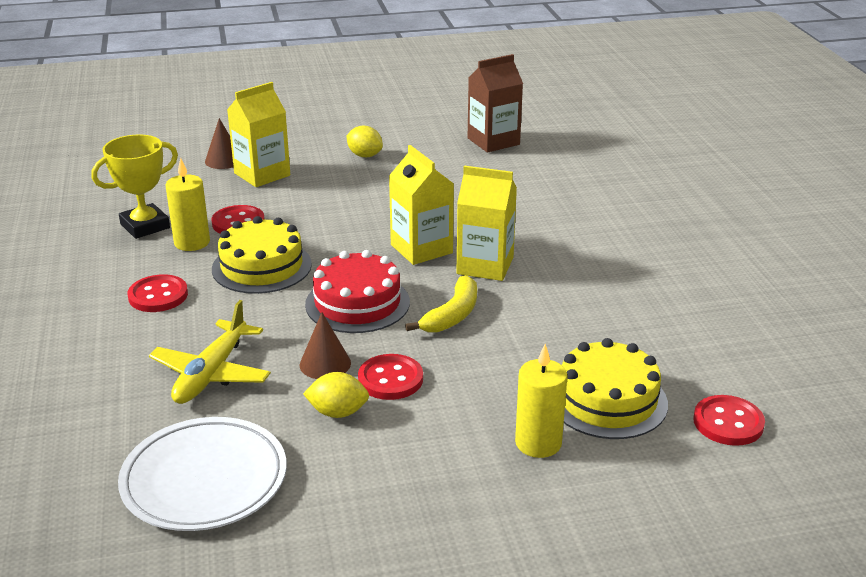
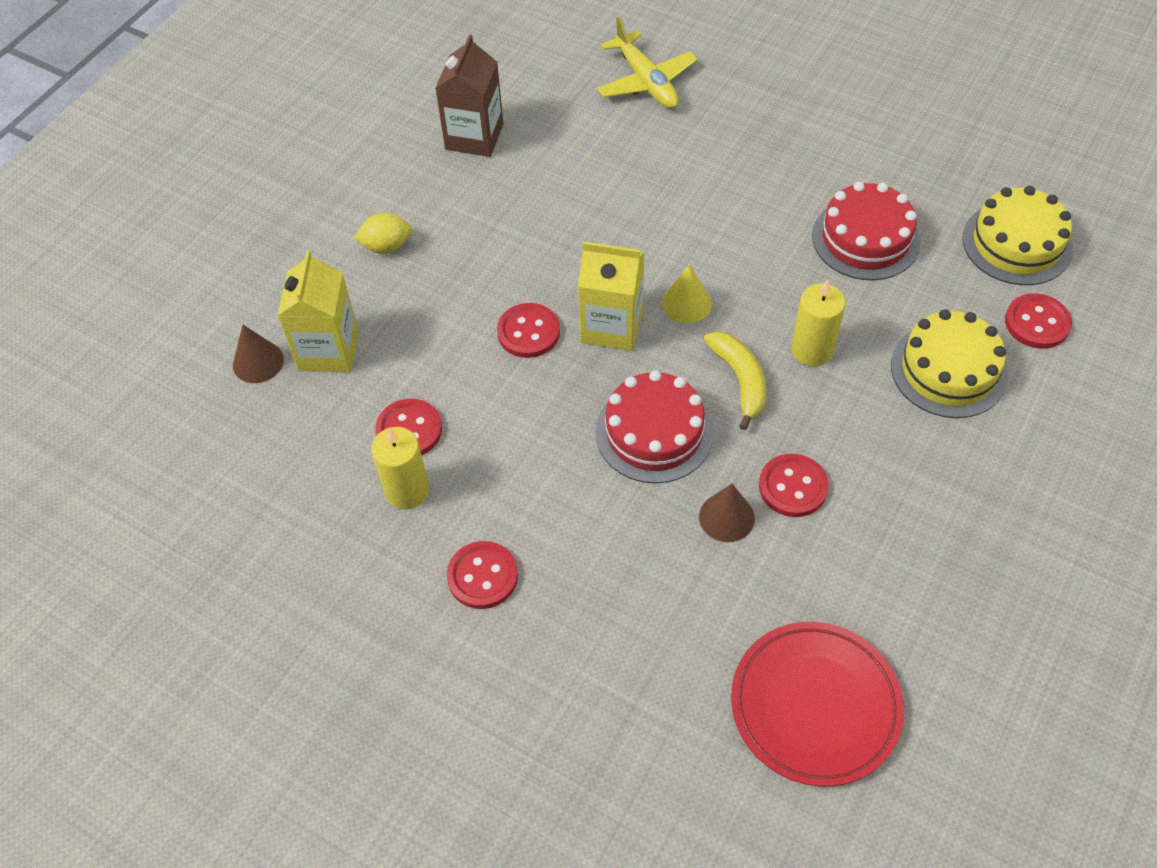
camera: 45 degrees left, 25 degrees up
(145, 226) = (328, 510): yellow trophy -> none
(204, 479) = (815, 705): white plate -> red plate
(211, 374) = (662, 610): yellow plane -> yellow plane (646, 81)
(261, 266) = (515, 463): yellow cake -> yellow cake (1017, 243)
(338, 412) = (806, 554): yellow lemon -> none
(371, 224) = (528, 332): none -> red button
(485, 265) = (686, 303): yellow carton -> yellow cone
(538, 443) = (962, 451): yellow candle -> yellow candle (812, 350)
(667, 307) = (865, 238): none -> red cake

